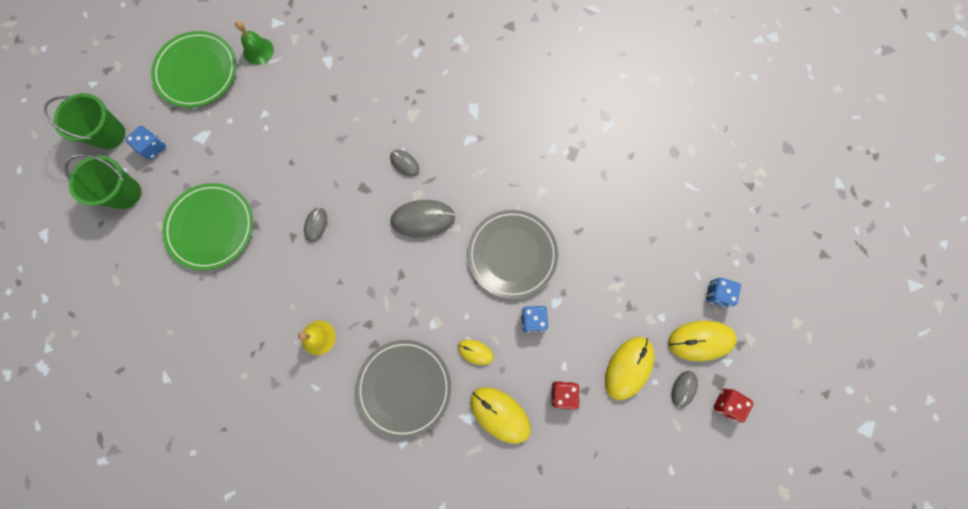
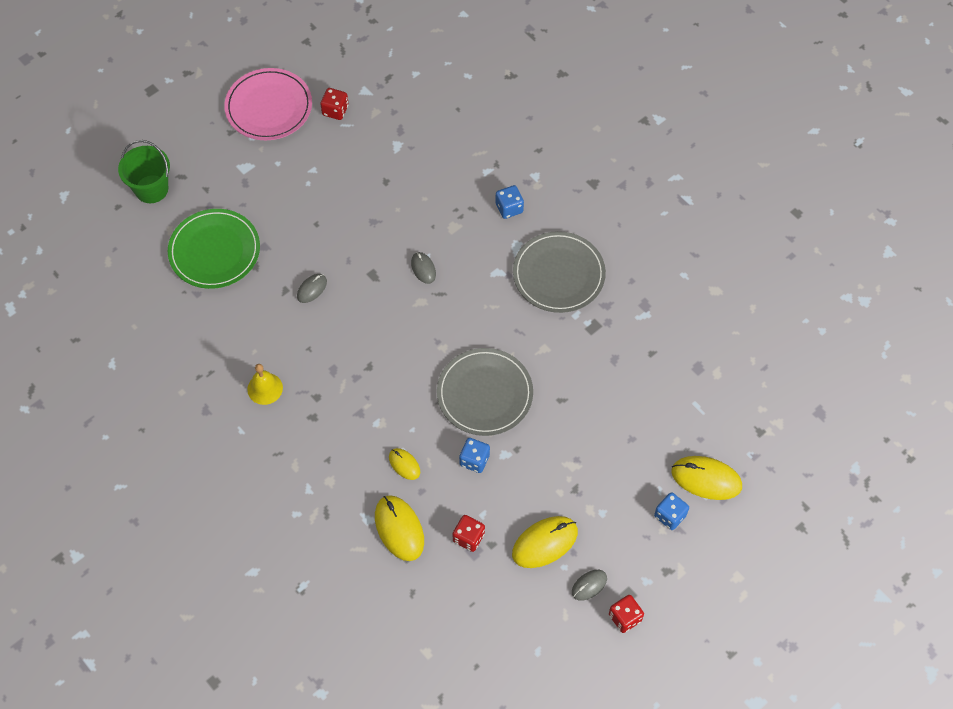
camera: 25 degrees right, 15 degrees down
(109, 134) = (162, 131): green bucket -> none
(153, 147) = (196, 159): blue dice -> blue dice (509, 208)
(197, 71) = (269, 107): green plate -> pink plate
(258, 51) = (335, 110): green bell -> red dice
(404, 388) = (322, 466): grey plate -> grey plate (558, 274)
(423, 219) = (415, 326): grey mouse -> none
(700, 340) = (630, 550): yellow mouse -> yellow mouse (706, 479)

